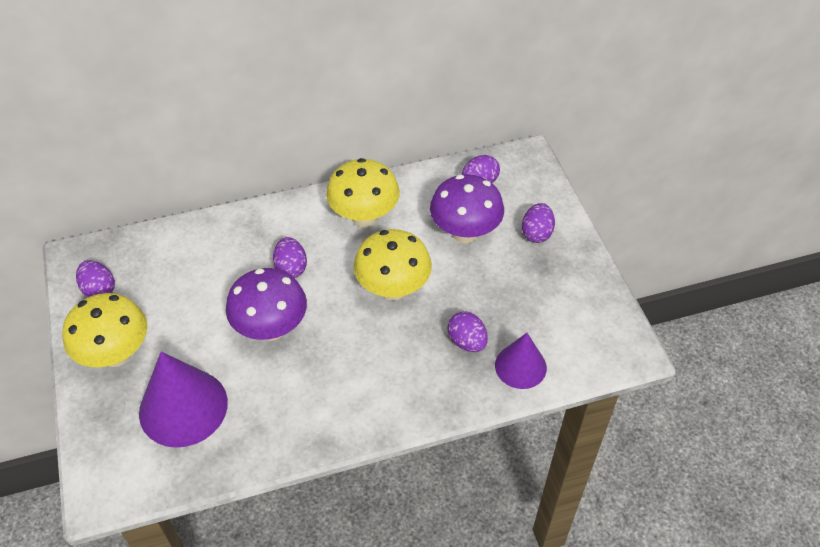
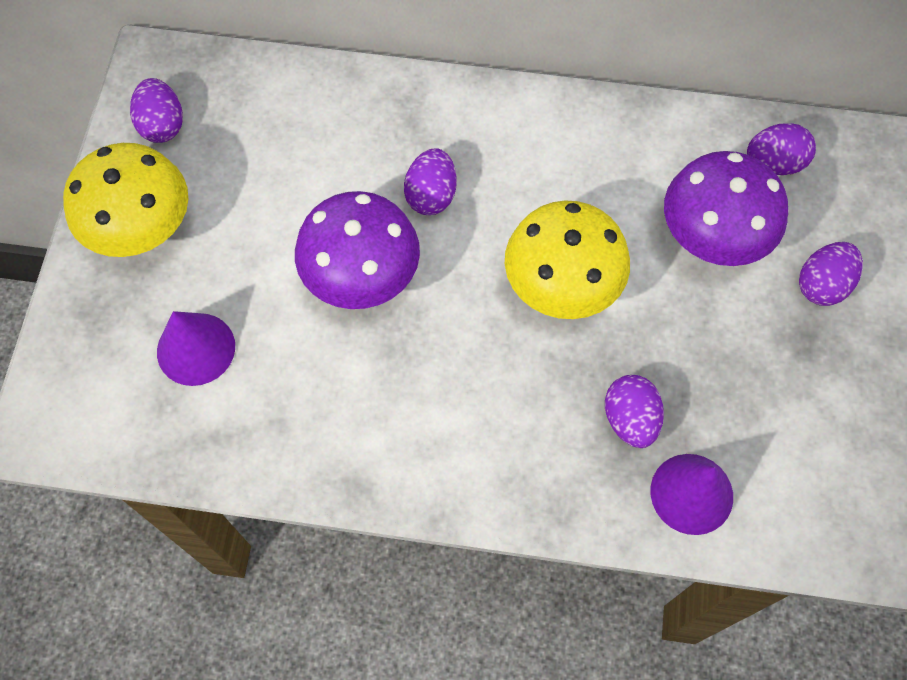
camera: 25 degrees right, 15 degrees up
(183, 407) = (196, 349): purple cone -> purple cone, size x0.61
(364, 217) = (572, 154): yellow mushroom -> none

